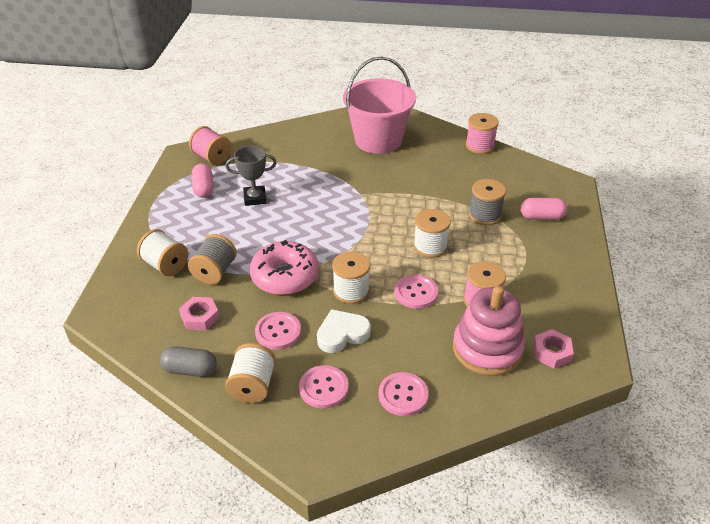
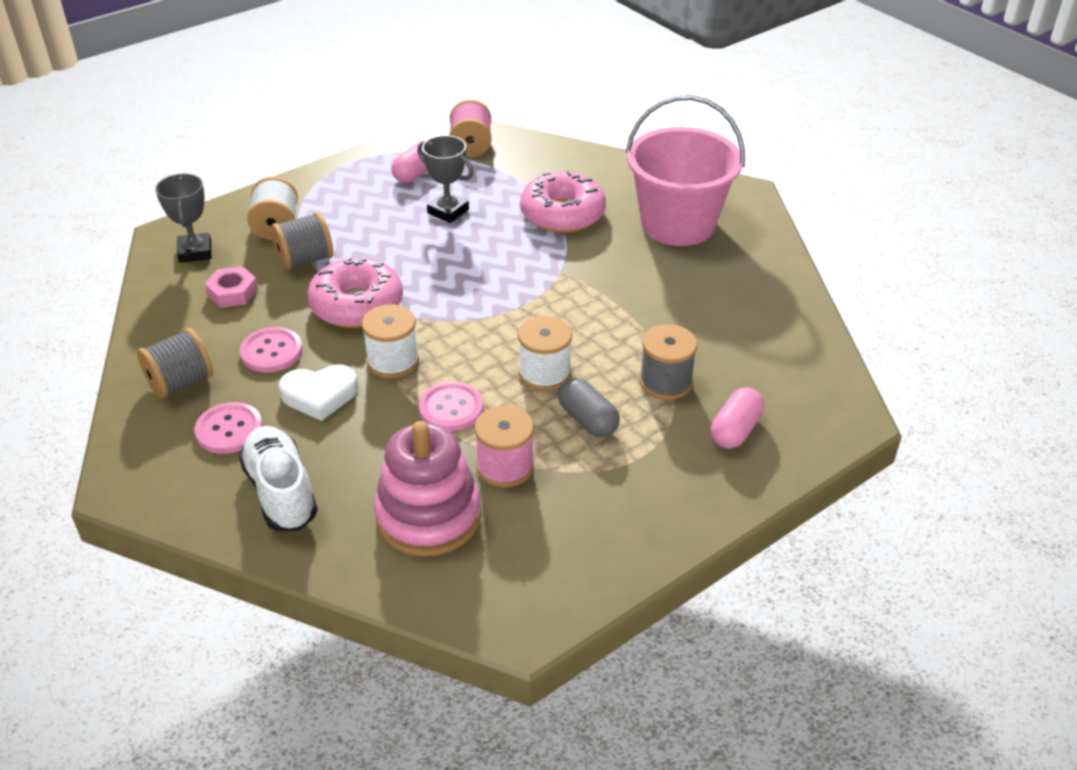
camera: 45 degrees right, 0 degrees up
(135, 311) = (195, 252): none -> grey trophy
(190, 370) = (158, 332): grey capsule -> grey capsule (588, 420)
(253, 386) = (181, 382): white spool -> grey spool
(317, 166) = (562, 214): none -> pink donut
(342, 334) = (319, 395): white heart -> white heart turned 150 degrees clockwise
(403, 395) = (281, 492): pink button -> white shoe
(480, 146) = (798, 301): pink spool -> none
(541, 217) = (735, 430): pink capsule -> pink capsule turned 75 degrees clockwise
(551, 352) = (489, 574): pink nut -> none

